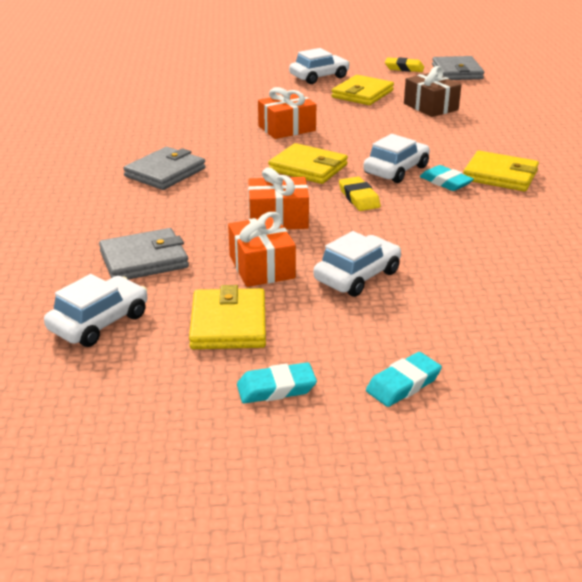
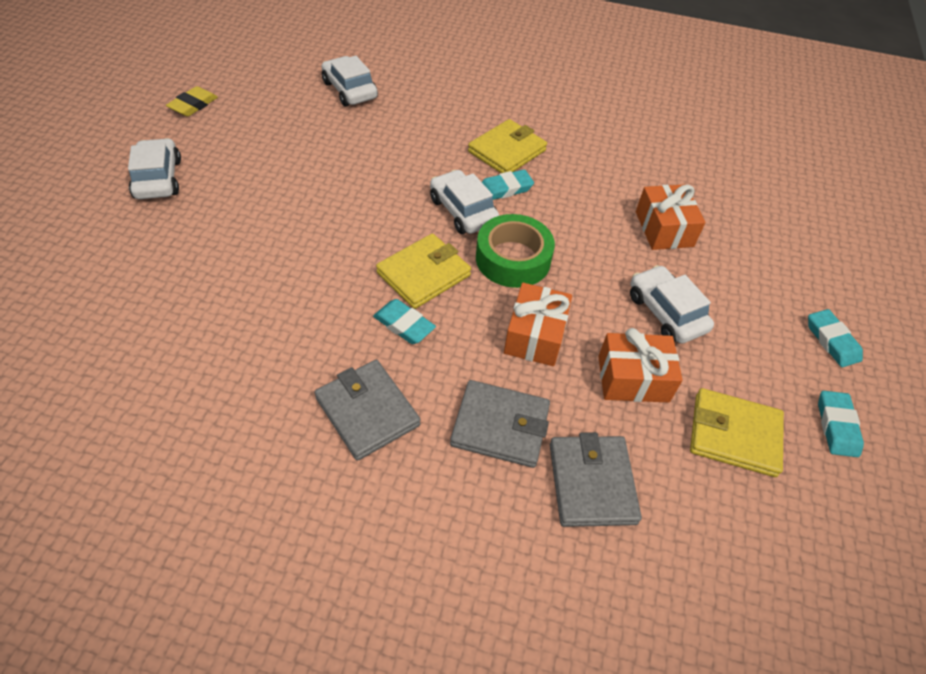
camera: 75 degrees left, 20 degrees up
(99, 322) = (718, 554): white car -> white car (350, 90)
(251, 170) = (404, 325): none -> turquoise eraser
(287, 128) = (303, 258): orange gift -> orange gift (664, 229)
(359, 198) = (513, 259): yellow eraser -> green tape
(362, 94) = (245, 163): yellow wallet -> none
(430, 107) = (321, 129): brown gift -> none
(457, 72) = (239, 75): grey wallet -> grey wallet (500, 426)

